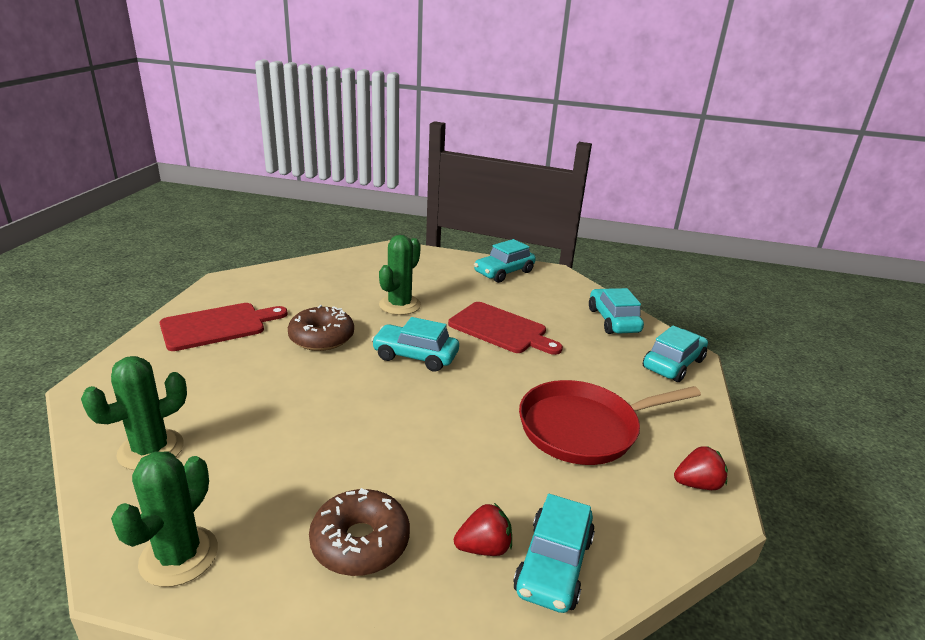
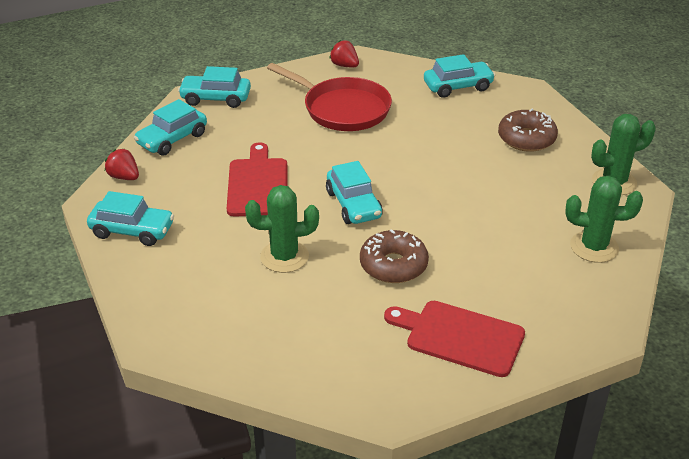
camera: 125 degrees left, 10 degrees up
(484, 547) = (476, 106): red strawberry -> red strawberry (124, 177)

